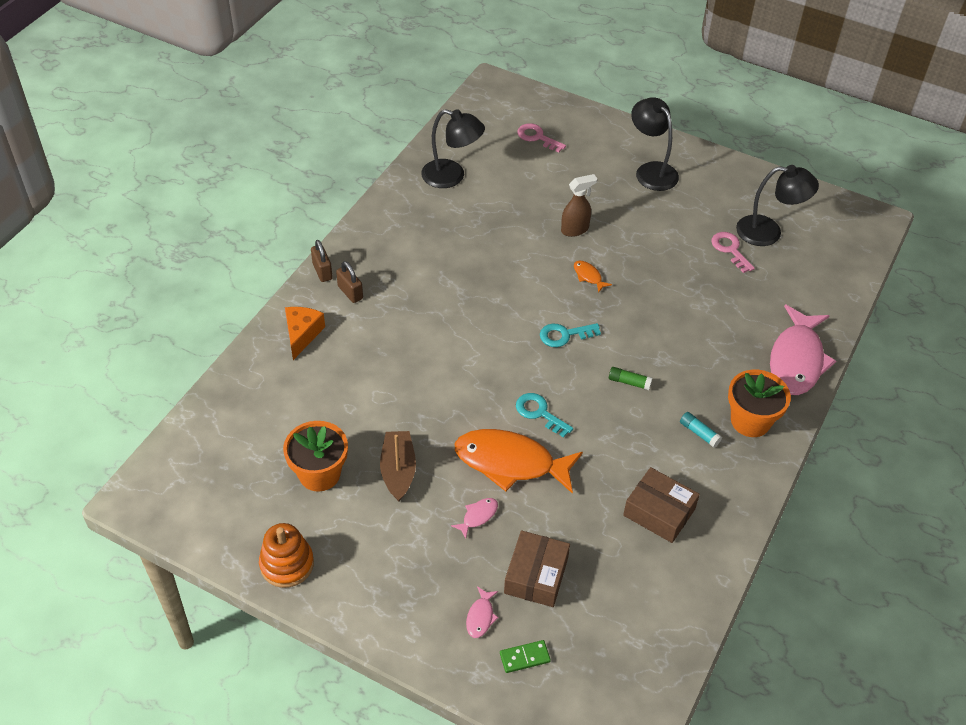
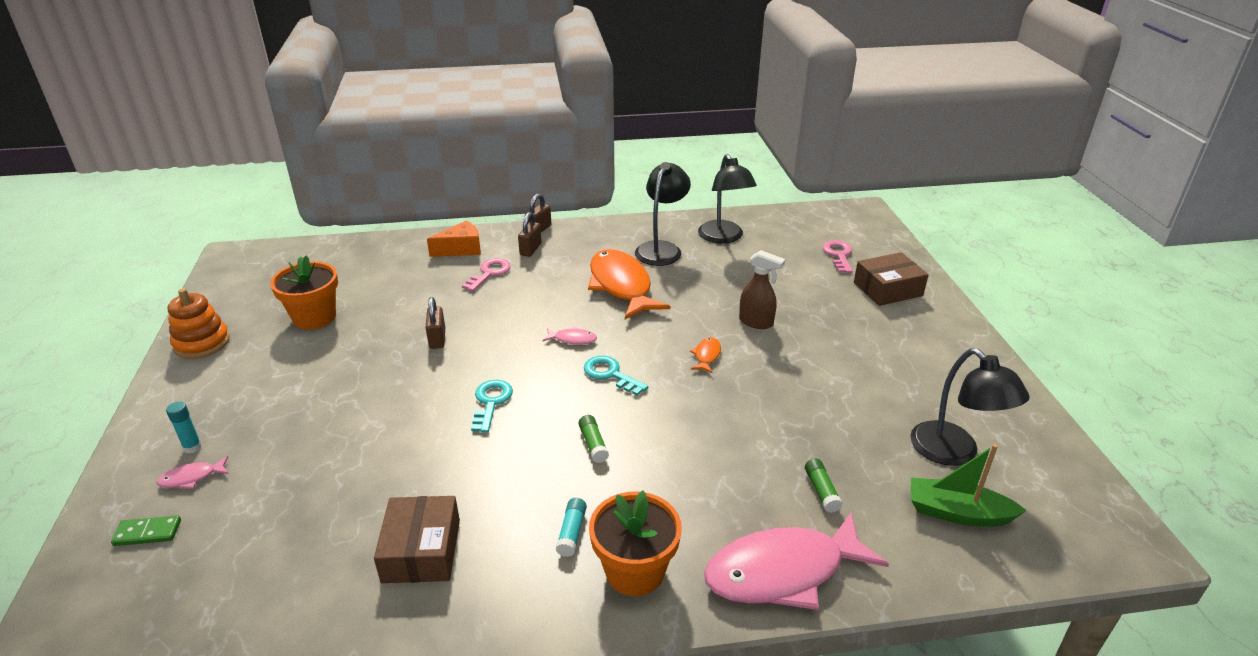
camera: 55 degrees right, 15 degrees down
(398, 470) = (348, 353): brown boat -> none
(429, 408) = (437, 339): none -> brown padlock
(441, 607) = (192, 447): none -> turquoise glue stick
(478, 516) = (324, 421): pink fish -> pink fish (572, 339)
(510, 463) = (409, 412): orange fish -> orange fish (621, 286)
(524, 657) = (147, 533): green domino -> green domino turned 45 degrees counterclockwise
(536, 575) = (267, 493): brown box -> brown box (887, 289)
(651, 171) = (906, 332): black lamp -> black lamp (661, 249)
(730, 250) = (881, 434): pink key -> pink key (489, 273)
(752, 306) = (821, 491): none -> green glue stick
(810, 265) = (957, 513): none -> green boat

